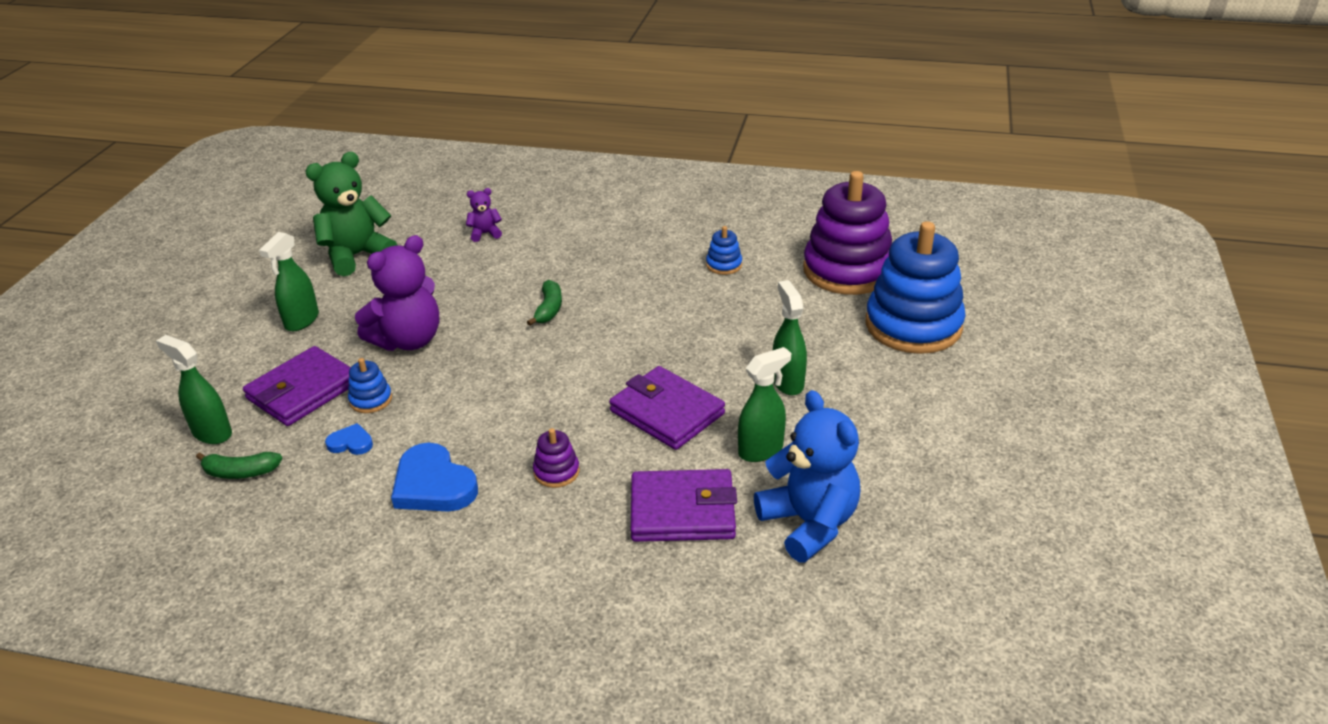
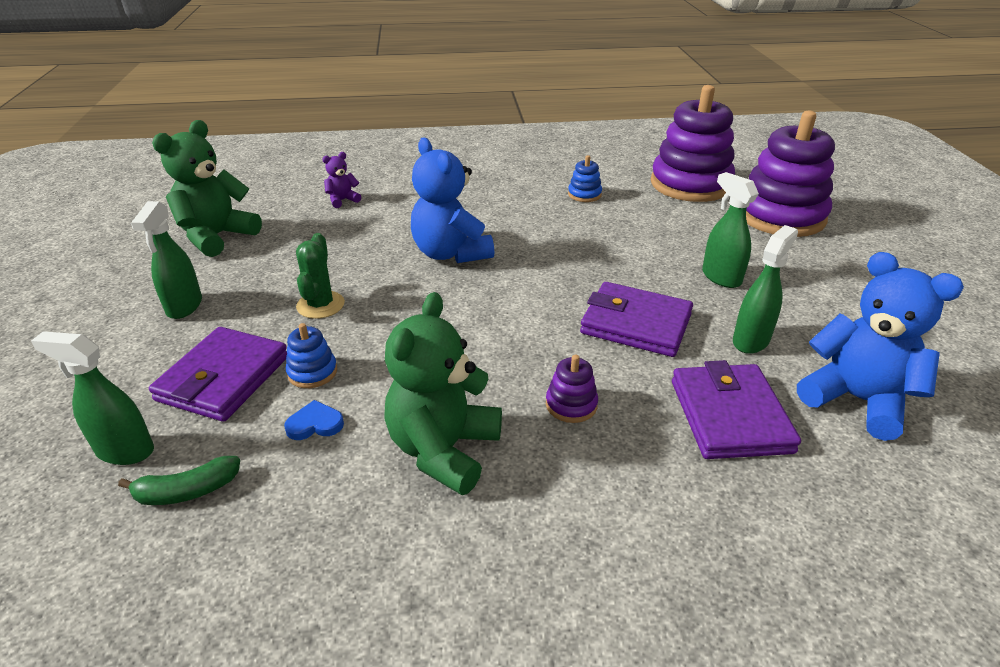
camera: 20 degrees left, 0 degrees up
(408, 340) = (320, 305): purple teddy bear -> green cactus
(433, 485) = (443, 450): blue heart -> green teddy bear
(549, 309) = (451, 253): green banana -> blue teddy bear
(682, 511) = (730, 416): purple wallet -> purple wallet turned 75 degrees counterclockwise
(913, 325) = (780, 216): blue stacking toy -> purple stacking toy

